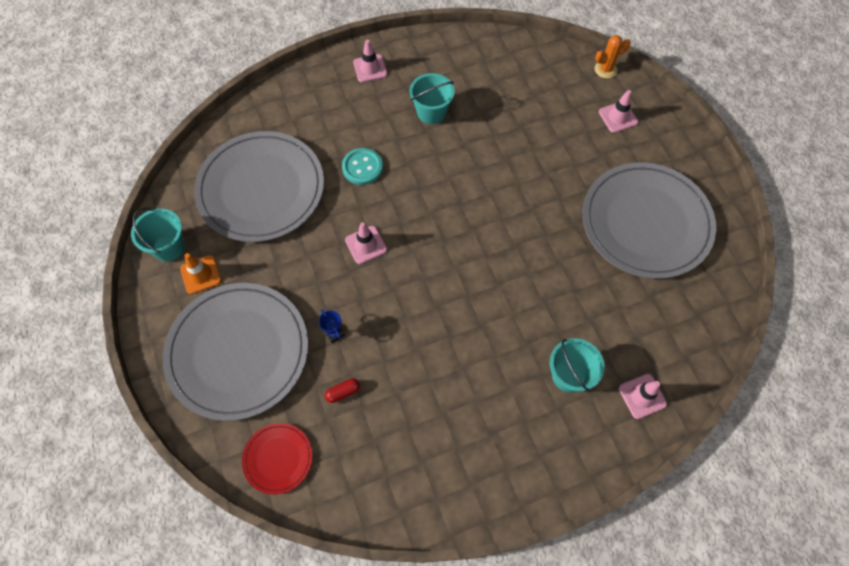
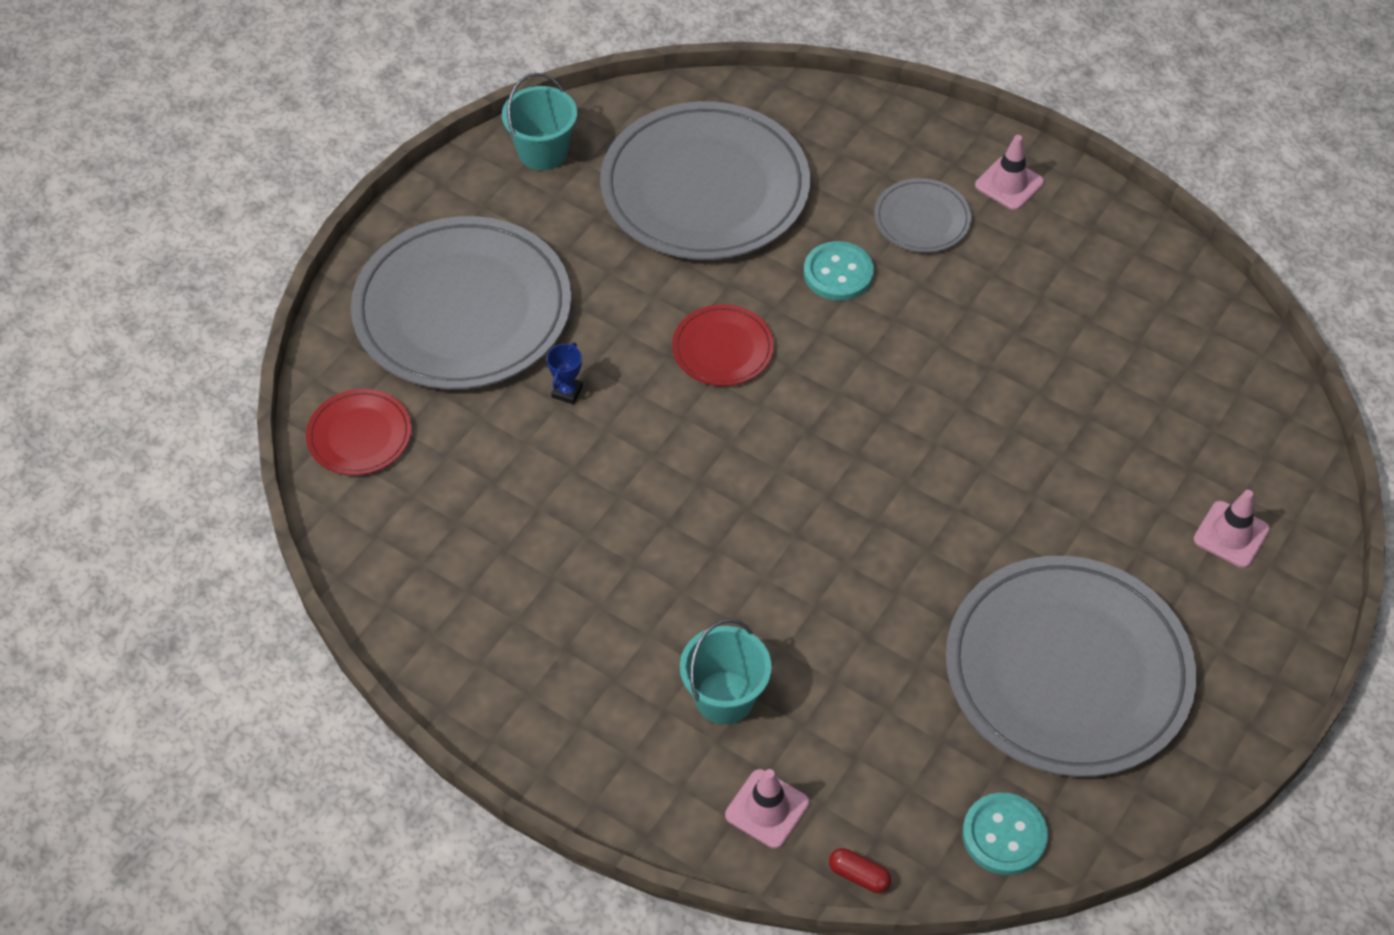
camera: 55 degrees right, 10 degrees down
(201, 274) = (533, 207): orange traffic cone -> none
(343, 392) = (495, 450): red capsule -> red capsule (859, 875)
(360, 114) = (922, 219): none -> grey plate
(366, 245) = (722, 349): pink traffic cone -> red plate
(431, 112) = (1005, 297): turquoise bucket -> none
(605, 69) = (1309, 470): orange cactus -> none
(714, 304) = (1004, 835): none -> turquoise button

